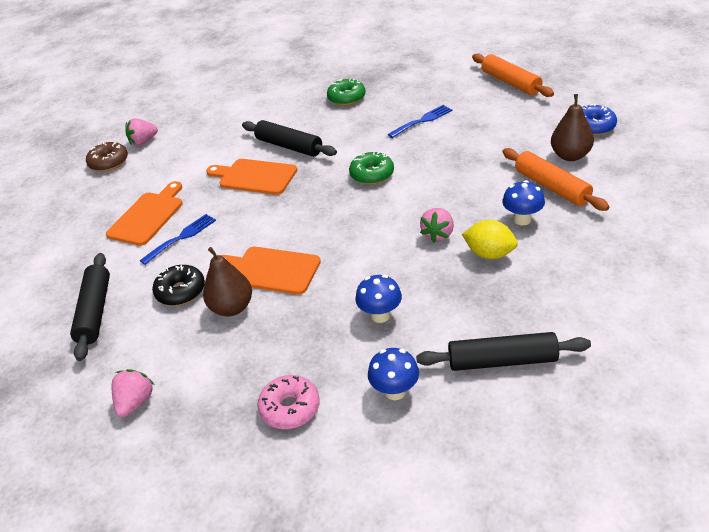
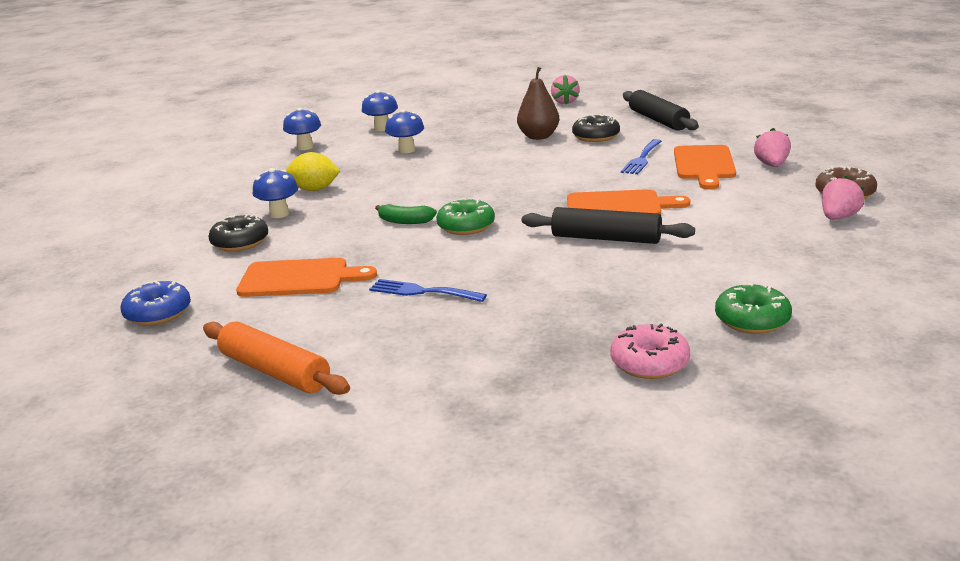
camera: 160 degrees right, 15 degrees down
(271, 270) = (524, 155): orange cutting board -> orange cutting board (299, 278)
(290, 408) = (452, 115): pink donut -> pink donut (649, 363)
(346, 98) = (573, 310): green donut -> green donut (752, 320)
(415, 188) = (405, 221): none -> green banana
(422, 120) = (422, 292): blue fork -> blue fork turned 75 degrees clockwise
(438, 234) = (368, 194): pink strawberry -> pink strawberry (771, 165)
(502, 360) = (305, 147): black rolling pin -> blue mushroom
(551, 187) = (240, 242): orange rolling pin -> black donut
(570, 156) = (206, 274): brown pear -> none

